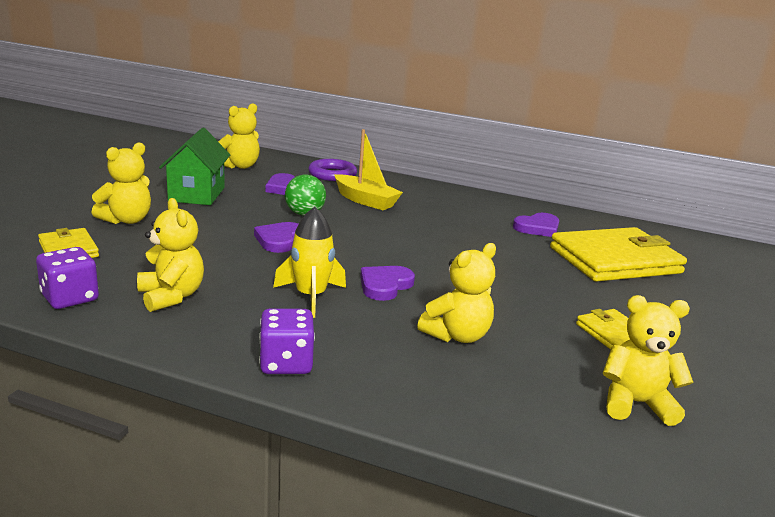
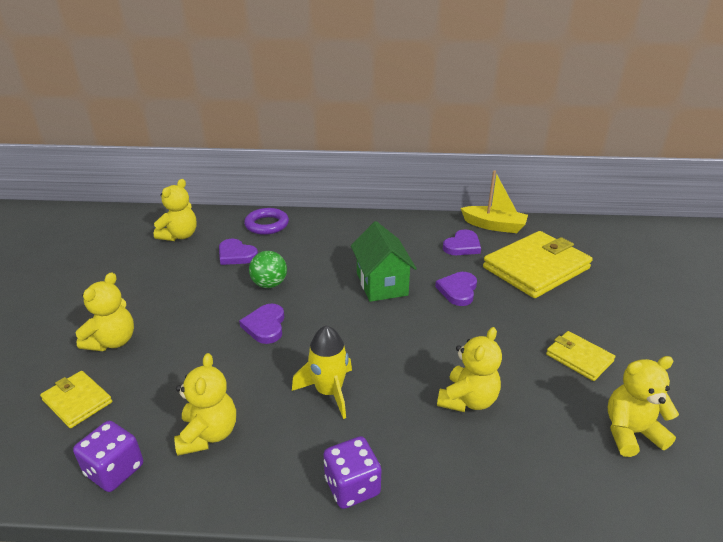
camera: 15 degrees left, 10 degrees up
(171, 296) = (208, 434): yellow teddy bear -> yellow teddy bear turned 45 degrees clockwise
(197, 194) = (160, 286): green house -> green house (381, 284)
(365, 200) = (311, 251): yellow boat -> yellow boat (494, 226)
(385, 285) = (381, 356): purple heart -> purple heart (458, 290)

